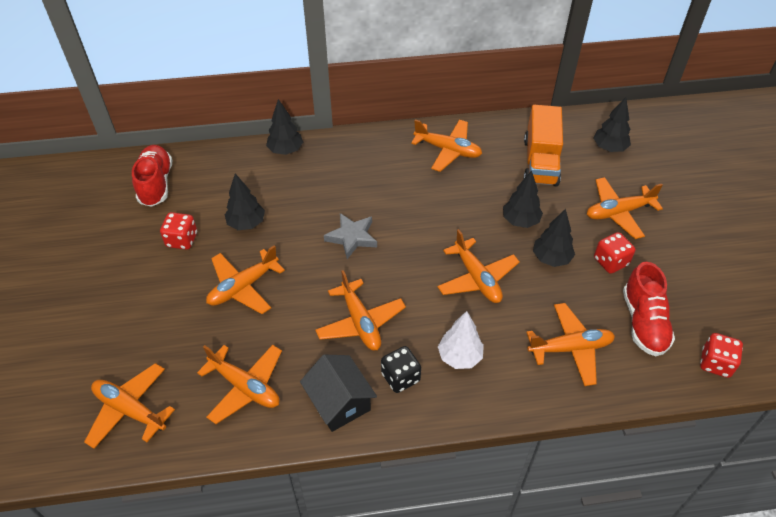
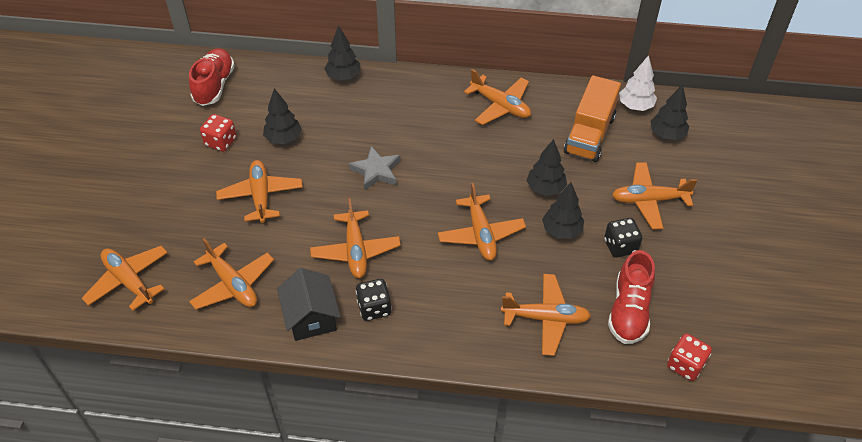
camera: 15 degrees right, 0 degrees up
(243, 287) = (261, 196): orange plane -> orange plane turned 105 degrees clockwise
(460, 357) = (436, 302): white tree -> white tree (635, 106)
(610, 262) = (620, 246): red dice -> black dice

